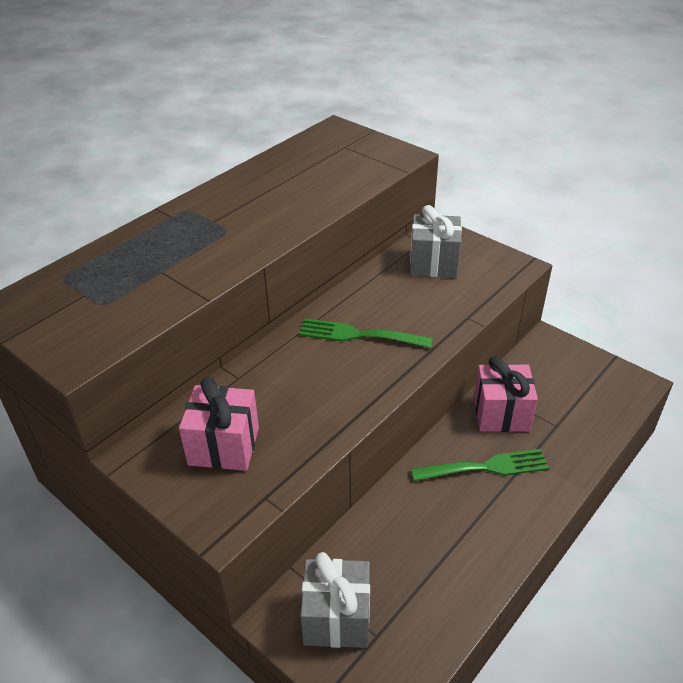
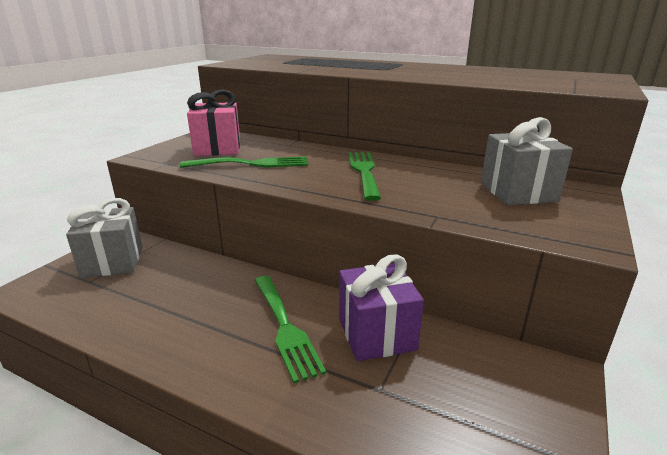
camera: 75 degrees right, 15 degrees down
(301, 416) = (252, 164): none -> green fork
(501, 414) = (376, 334): pink gift -> purple gift

